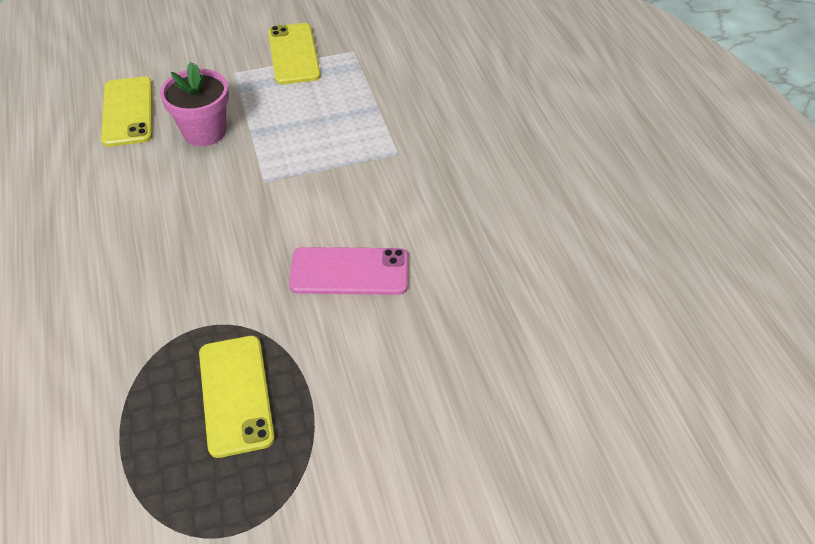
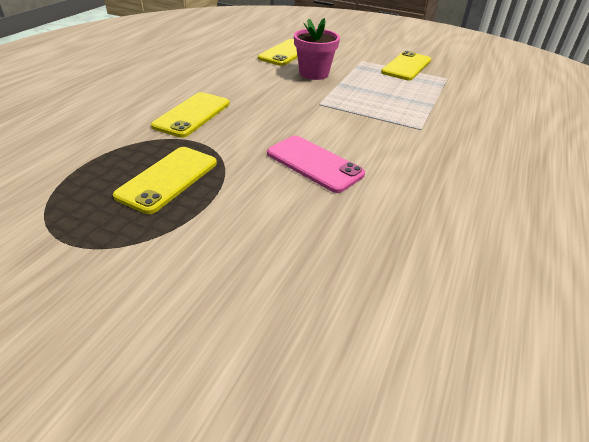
camera: 40 degrees right, 10 degrees down
(145, 293) = (192, 115): none -> yellow phone

